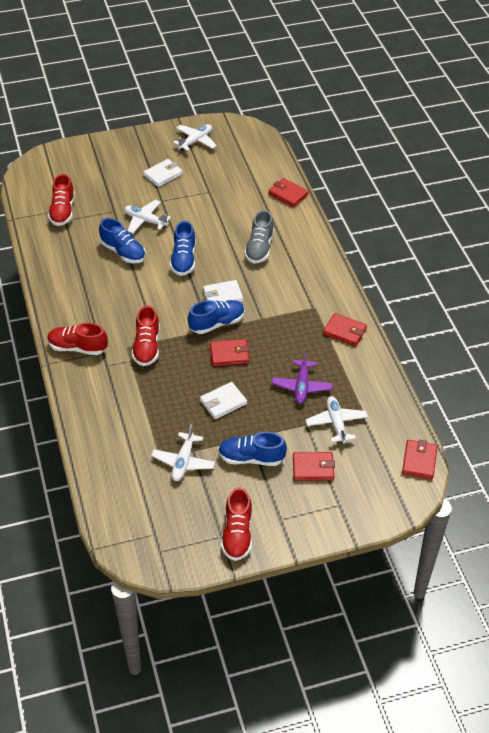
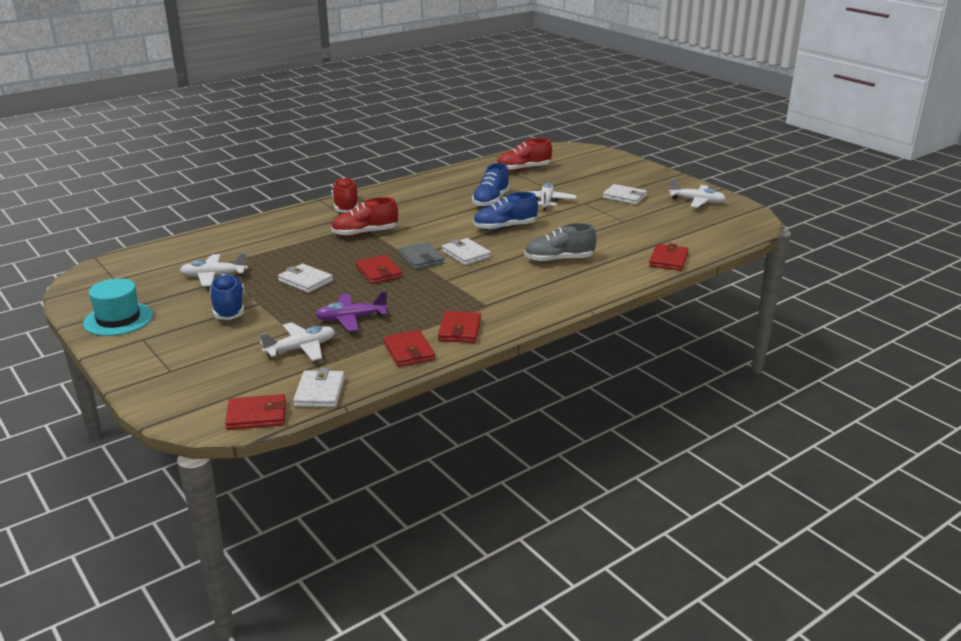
camera: 70 degrees right, 20 degrees down
(217, 323) = (421, 259): blue shoe -> grey wallet
(237, 534) = (118, 319): red shoe -> turquoise hat
(313, 468) = (224, 345): red wallet -> red wallet (409, 351)
(401, 423) = (319, 392): none -> white wallet

